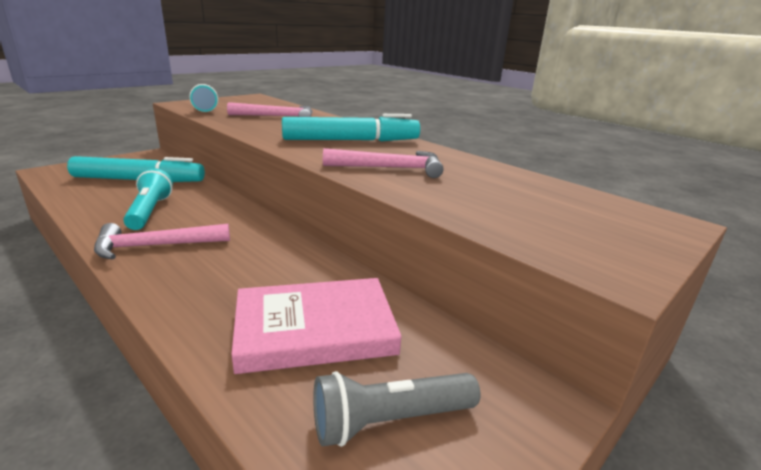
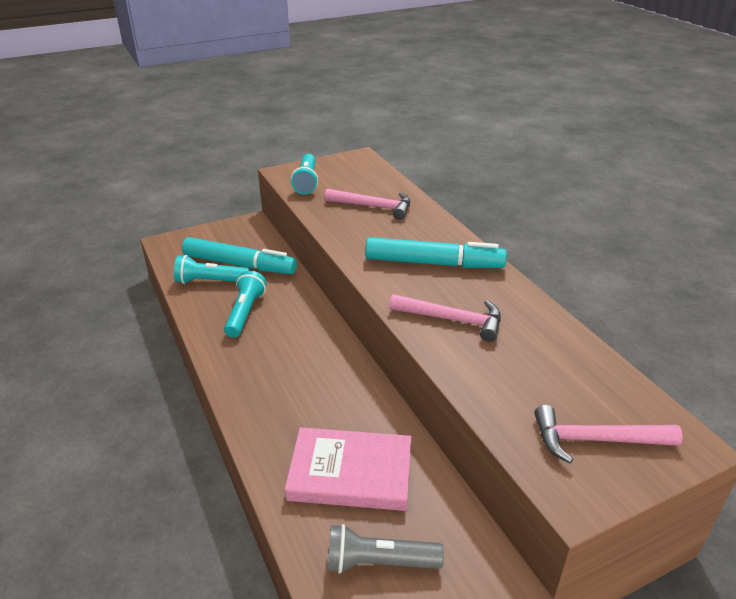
camera: 20 degrees right, 10 degrees up
(104, 193) = (210, 281): none -> turquoise flashlight
(155, 246) = (246, 359): pink hammer -> pink hammer (595, 440)

